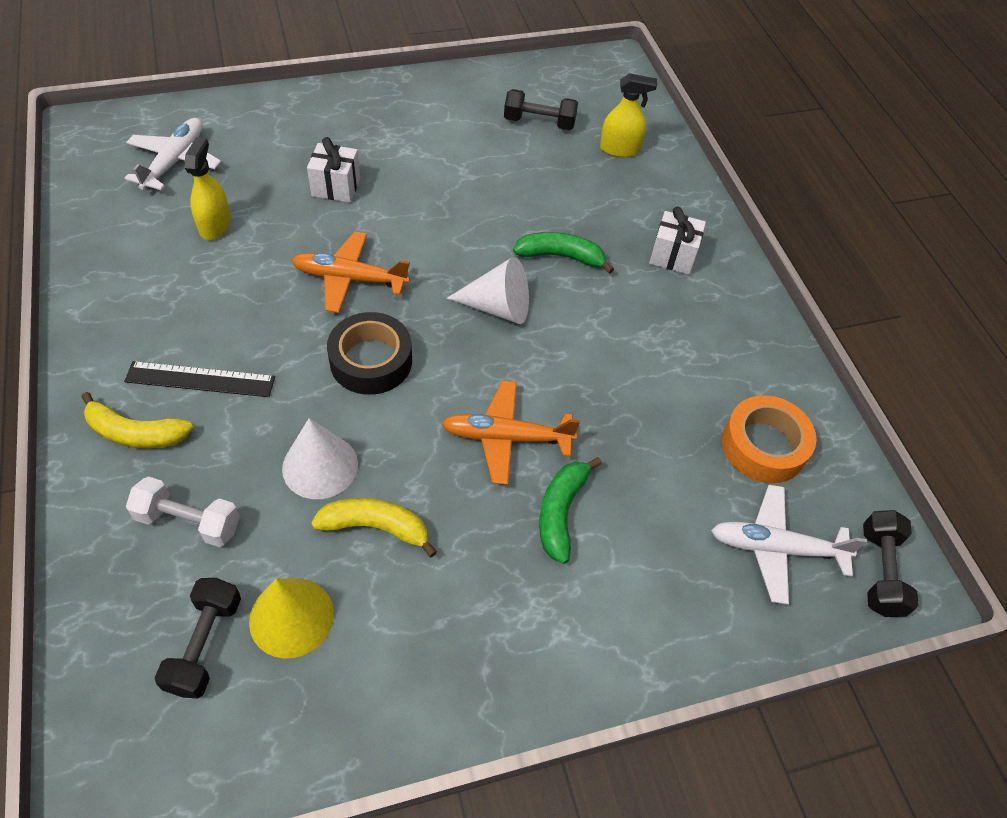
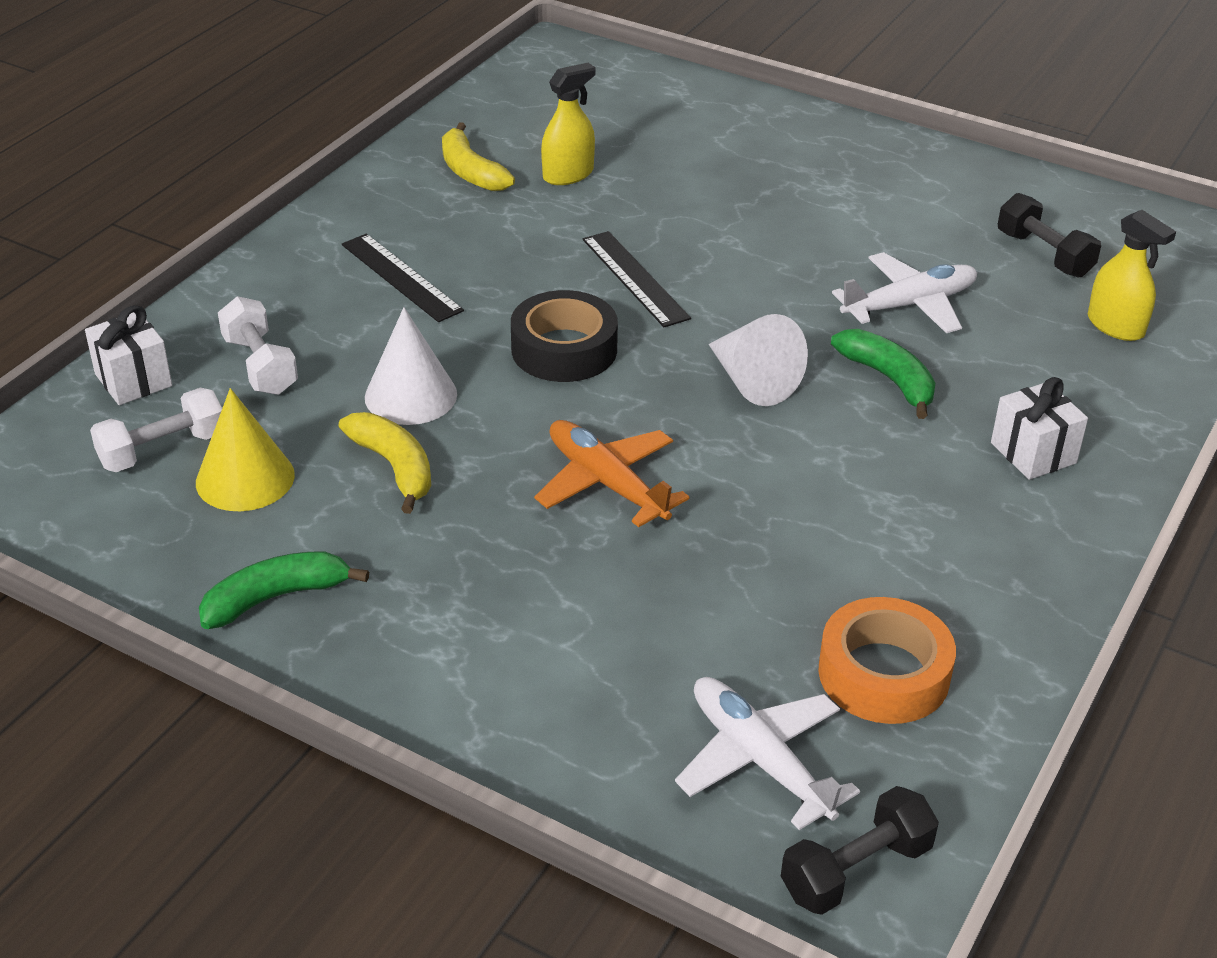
camera: 50 degrees right, 15 degrees down
(135, 433) = (303, 283): yellow banana -> yellow banana (470, 171)
(174, 161) = (599, 110): white plane -> white plane (909, 305)
(205, 644) = (163, 450): black dumbbell -> white dumbbell
(336, 187) = (725, 201): white gift -> white gift (133, 380)
(350, 279) = (635, 278): orange plane -> black ruler
(561, 512) = (574, 571): green banana -> green banana (276, 597)

